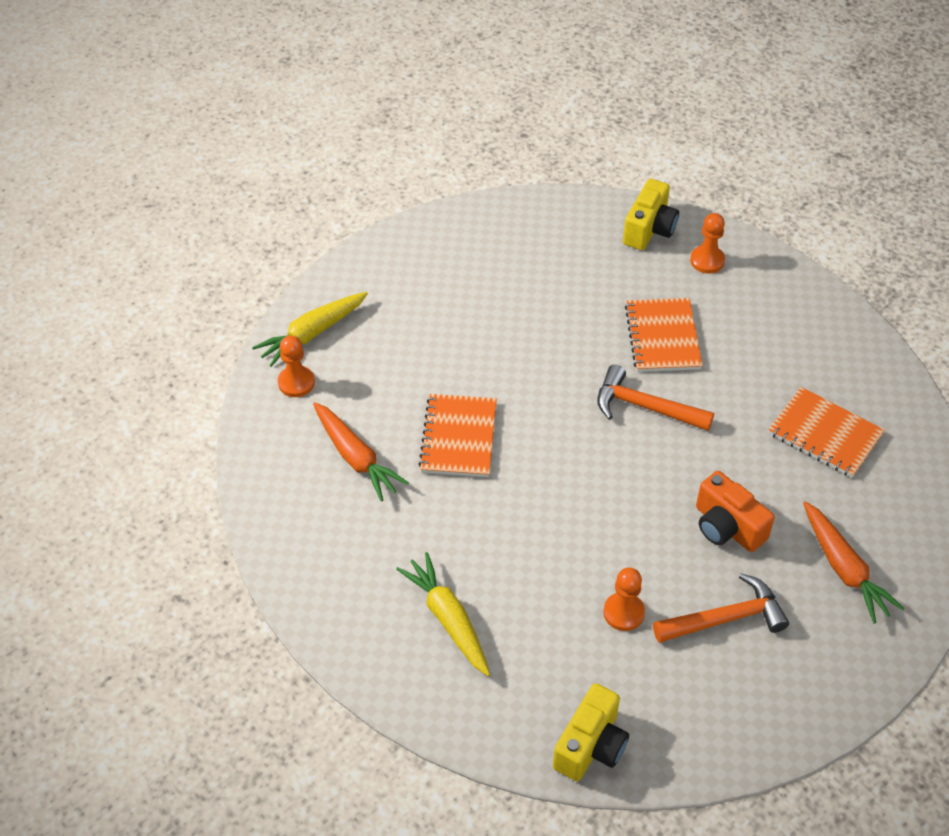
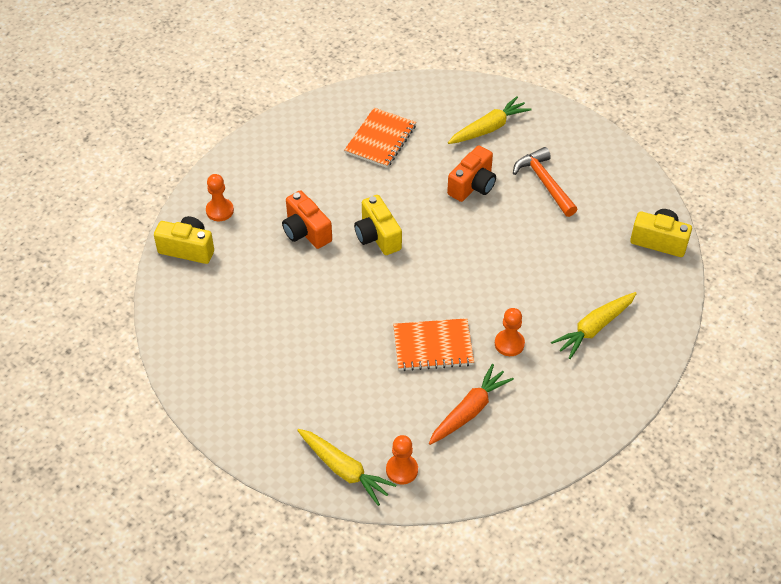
camera: 100 degrees left, 0 degrees up
(623, 612) = (557, 233): orange pawn -> orange pawn (509, 344)
(645, 407) = (377, 236): orange hammer -> yellow camera
(663, 337) = (306, 231): orange notebook -> orange camera
(844, 569) = (489, 128): orange carrot -> yellow carrot

